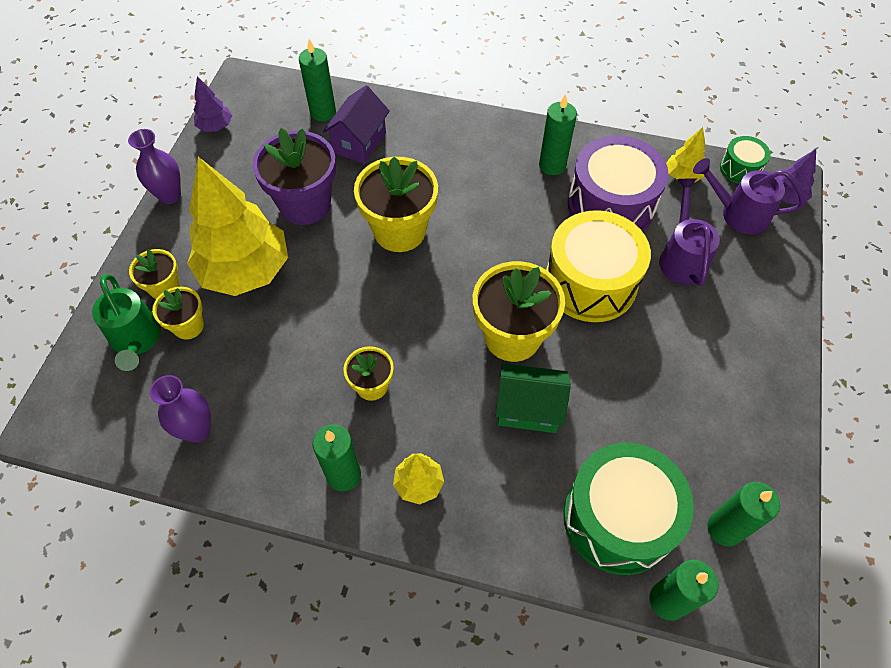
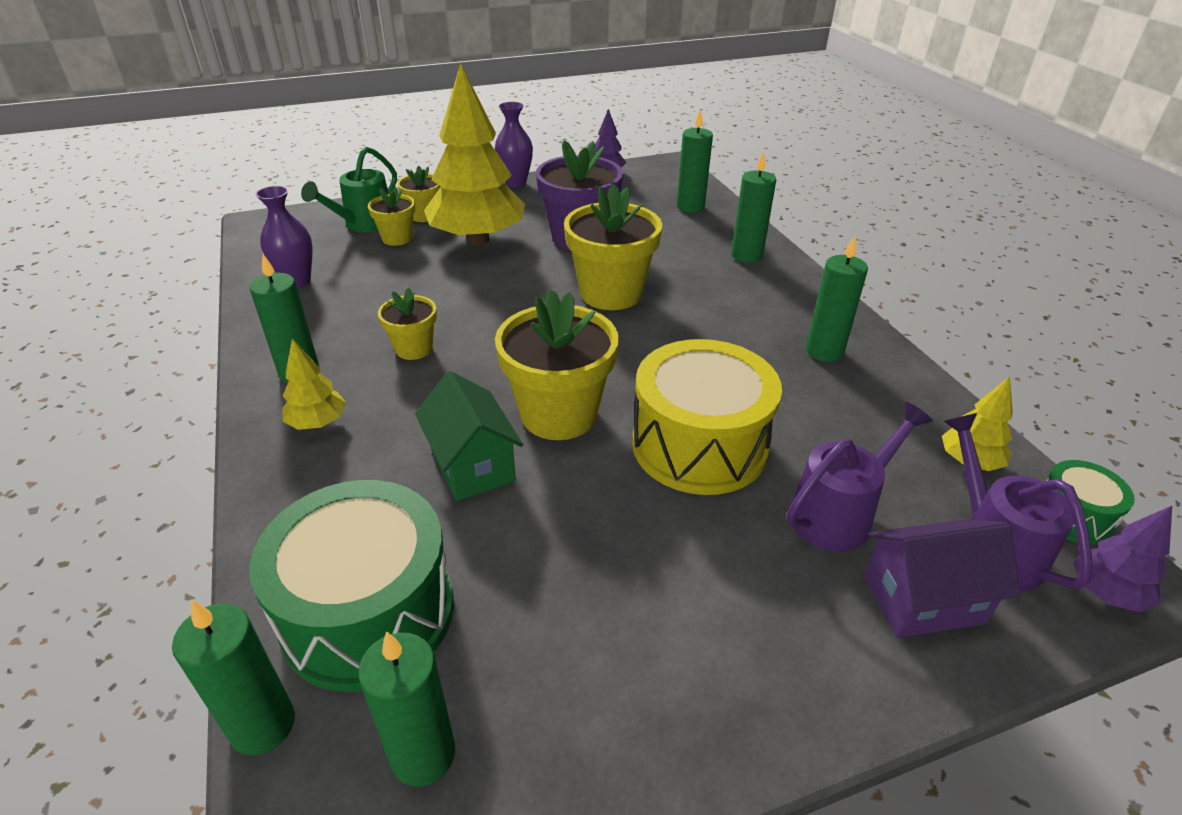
camera: 55 degrees right, 20 degrees down
(359, 142) = (683, 235): purple house -> purple house (923, 600)
(418, 127) = (746, 255): none -> green candle
(610, 205) = (832, 417): purple drum -> none

